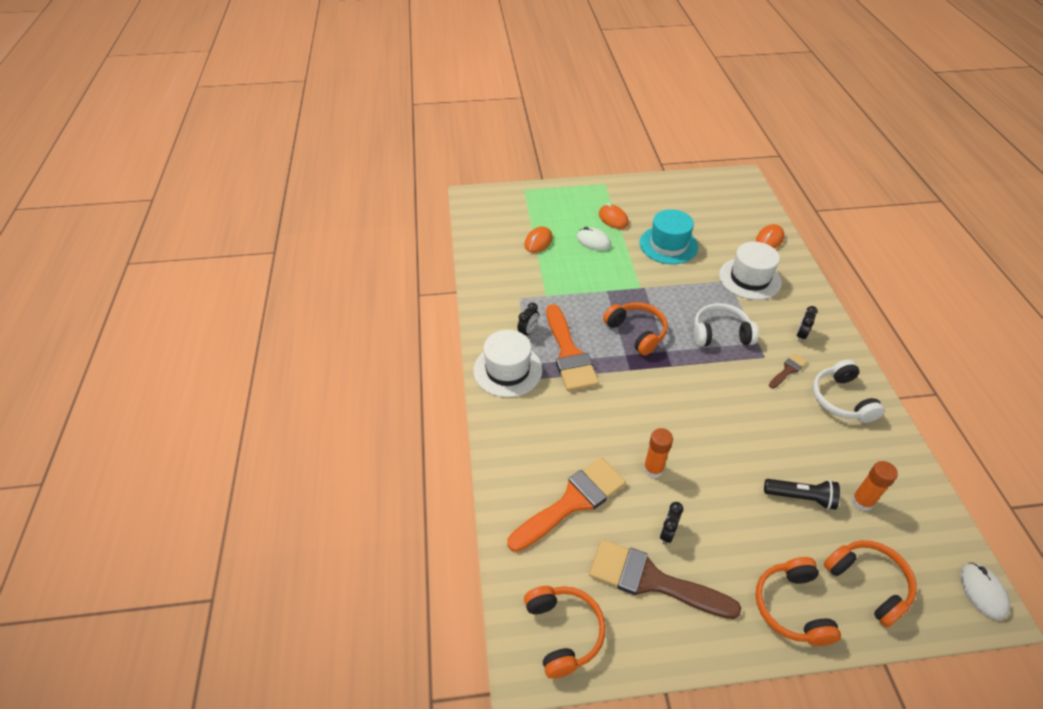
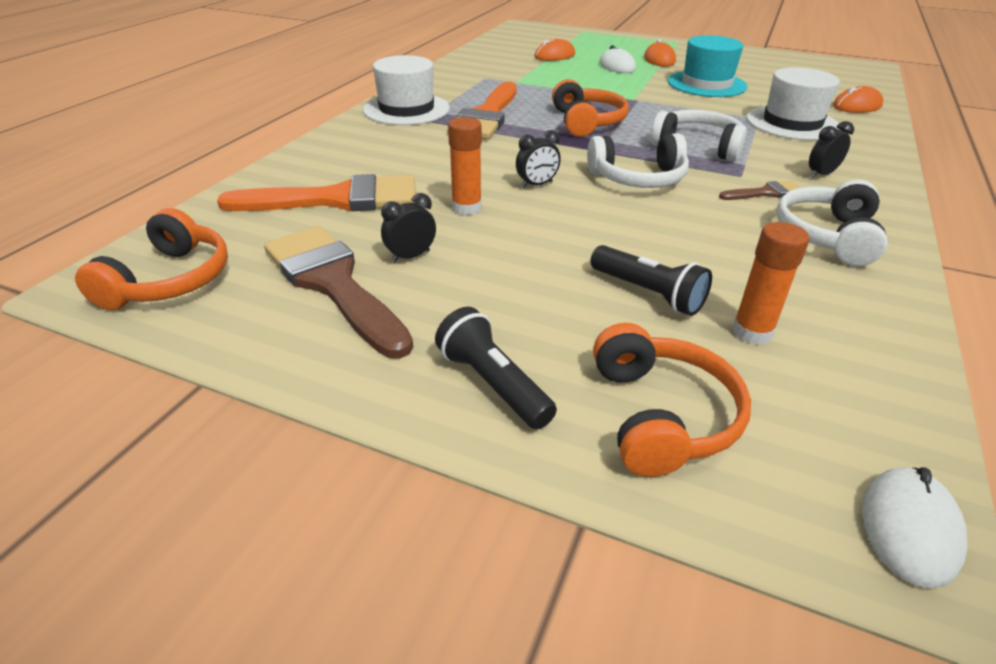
camera: 30 degrees right, 10 degrees down
(528, 331) = (463, 95): black clock -> black clock (537, 185)
(716, 388) = (638, 178): none -> white headphones
(791, 607) = (492, 384): orange headphones -> black flashlight

